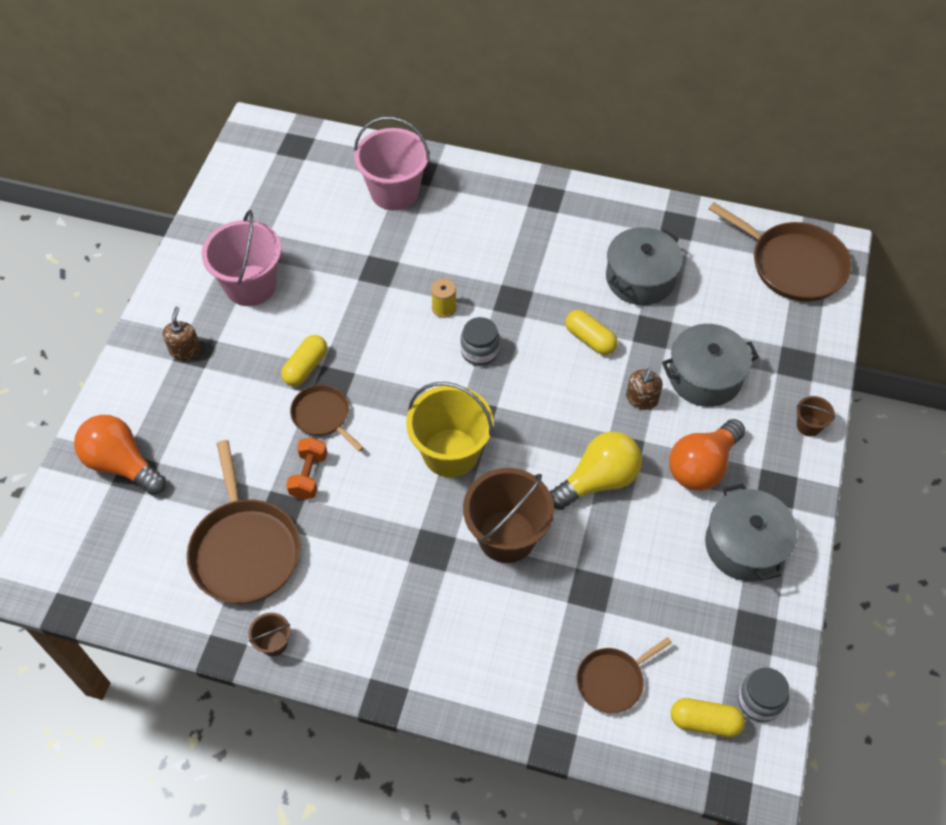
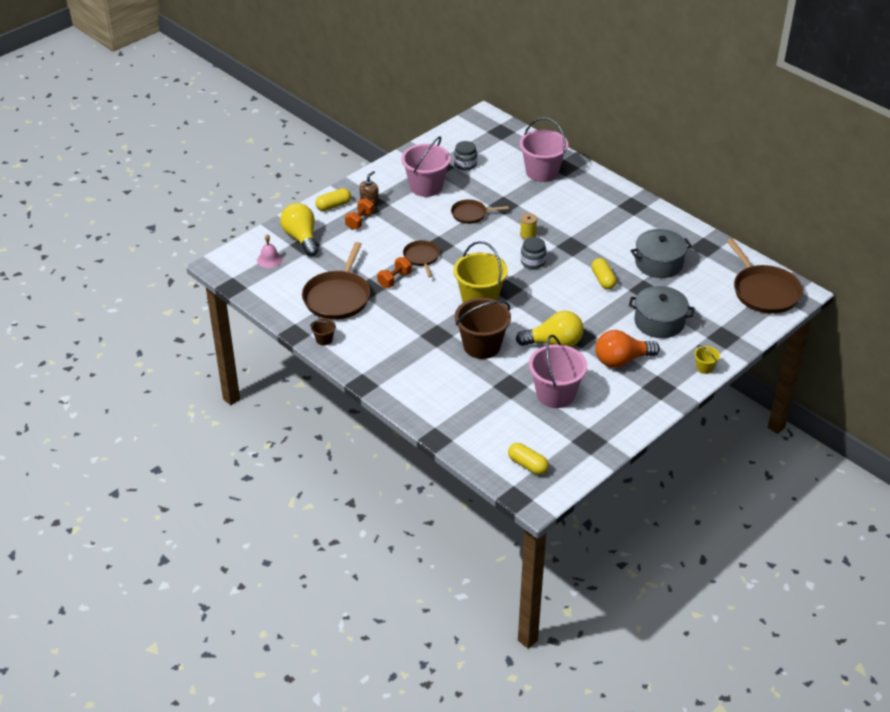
camera: 30 degrees right, 15 degrees down
(96, 529) = (269, 259): none -> pink bell
(122, 464) = (301, 238): orange light bulb -> yellow light bulb
(191, 391) = (359, 221): none -> orange dumbbell
(305, 367) = (429, 233): yellow capsule -> yellow capsule (333, 206)
(612, 680) = (490, 427): brown pan -> brown pan (471, 214)
(641, 399) = (611, 317): brown soap dispenser -> none
(658, 571) = (555, 394): none -> pink bucket
(745, 545) = (616, 403): grey pot -> none
(759, 700) = (566, 469): grey jar -> grey jar (465, 164)
(809, 425) = (704, 368): brown bucket -> yellow bucket

